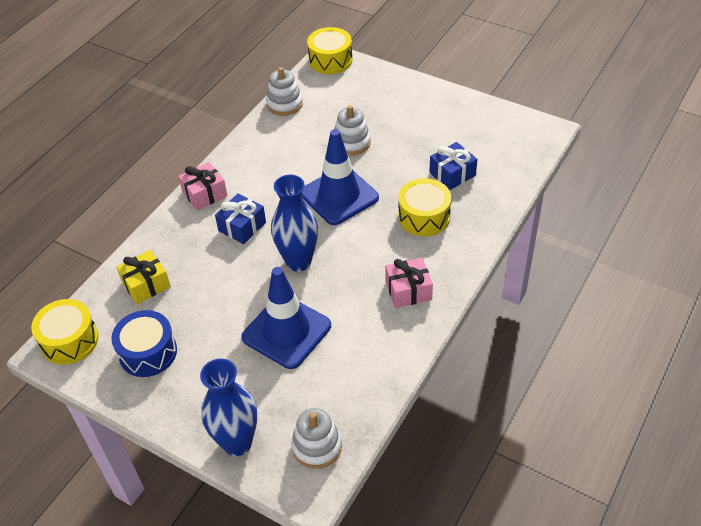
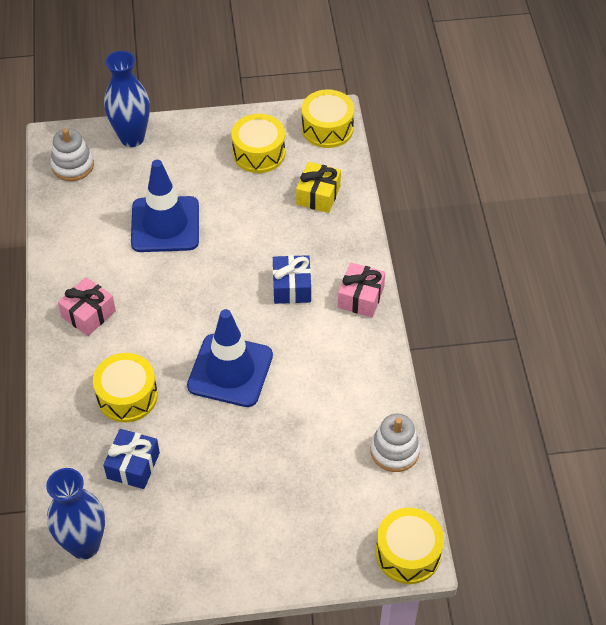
camera: 140 degrees right, 5 degrees up
(148, 352) = (258, 153): blue drum -> yellow drum
(298, 262) = (208, 285): blue vase -> blue vase (84, 545)
(351, 142) = (273, 442): white stacking toy -> none

